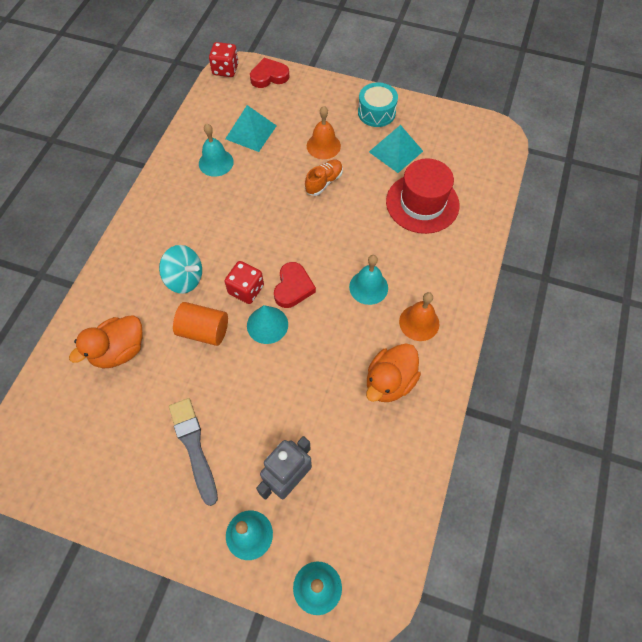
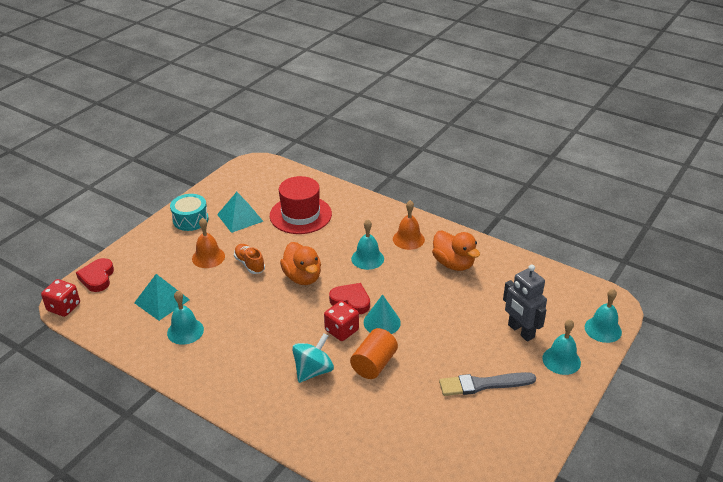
camera: 75 degrees left, 25 degrees down
(119, 351) = (375, 428): orange duck -> orange duck (302, 277)

